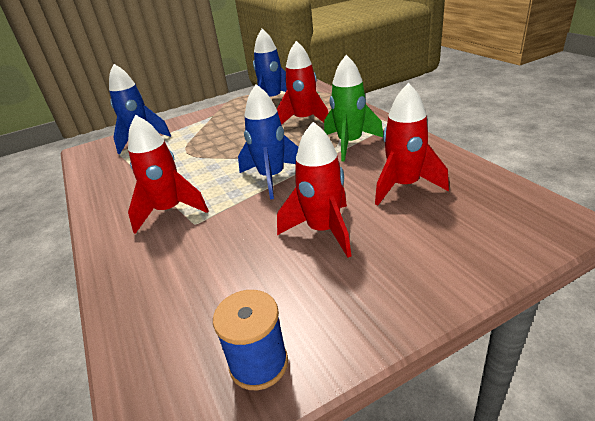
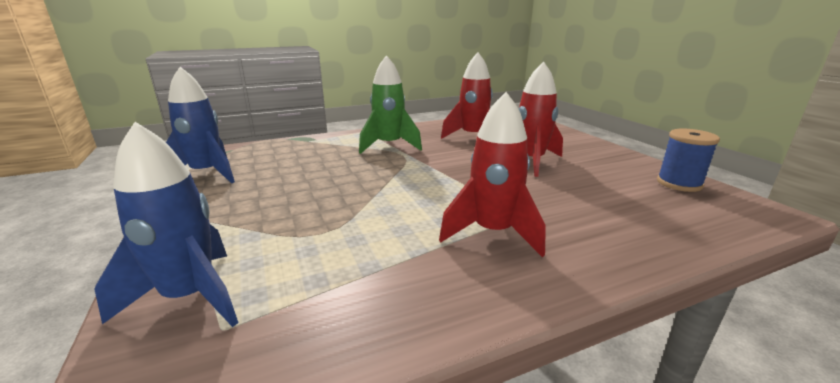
camera: 90 degrees left, 10 degrees down
(272, 178) = (437, 177): blue rocket -> none
(304, 120) = (309, 159): red rocket -> none

